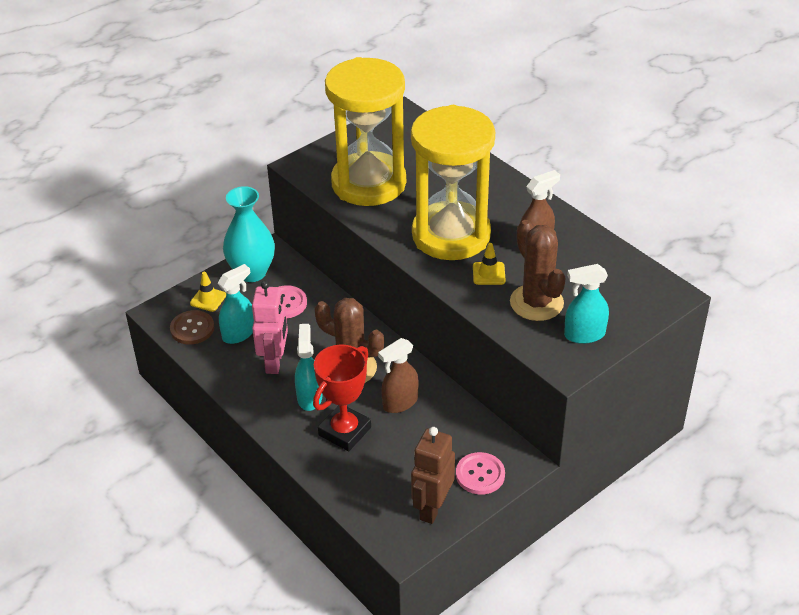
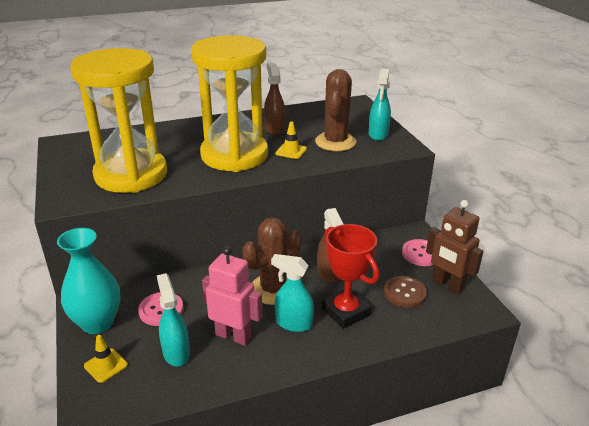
camera: 70 degrees left, 10 degrees down
(192, 328) = (139, 389): brown button -> brown button (405, 293)
(536, 303) = (335, 142): brown cactus -> brown cactus turned 75 degrees counterclockwise

